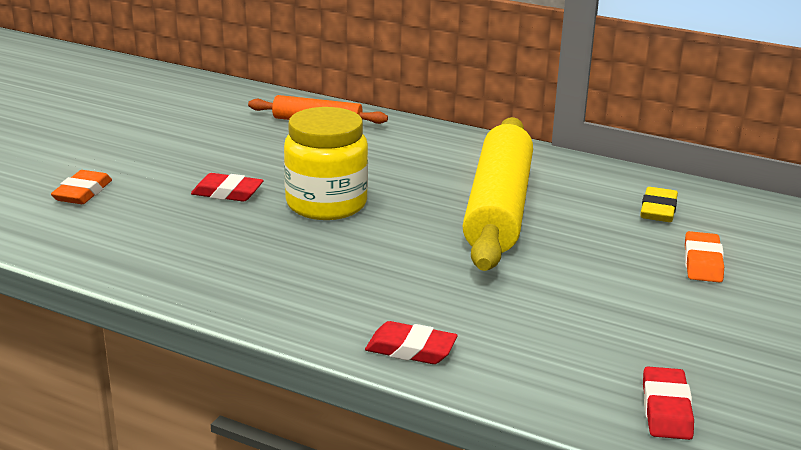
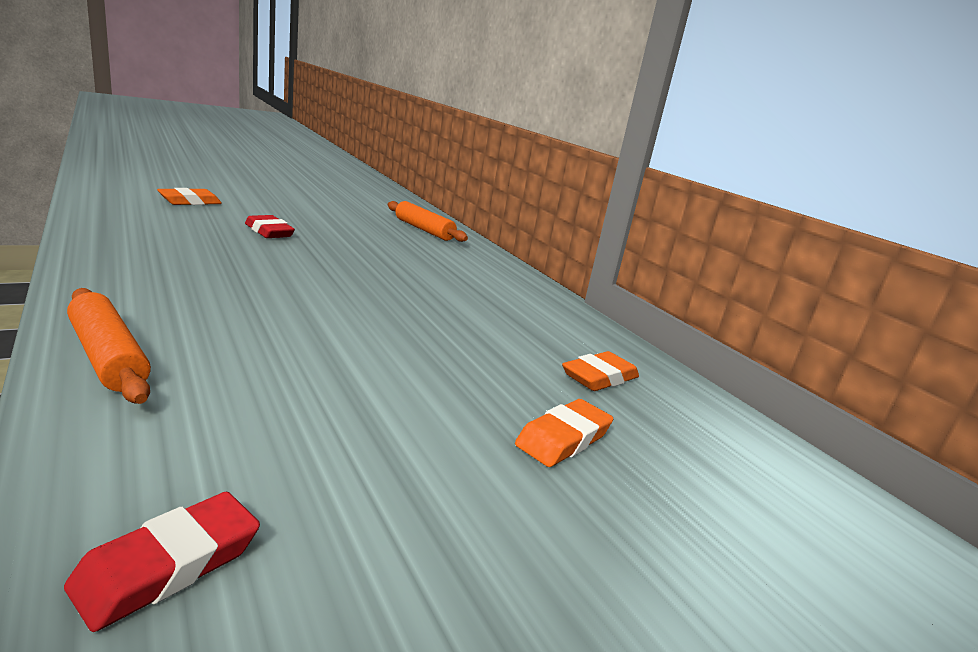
camera: 30 degrees right, 5 degrees down
(326, 204) = (315, 260): yellow jar -> none
(411, 349) = (108, 357): red eraser -> orange rolling pin
(498, 208) = (441, 313): yellow rolling pin -> none
(658, 210) = (599, 377): yellow eraser -> orange eraser

